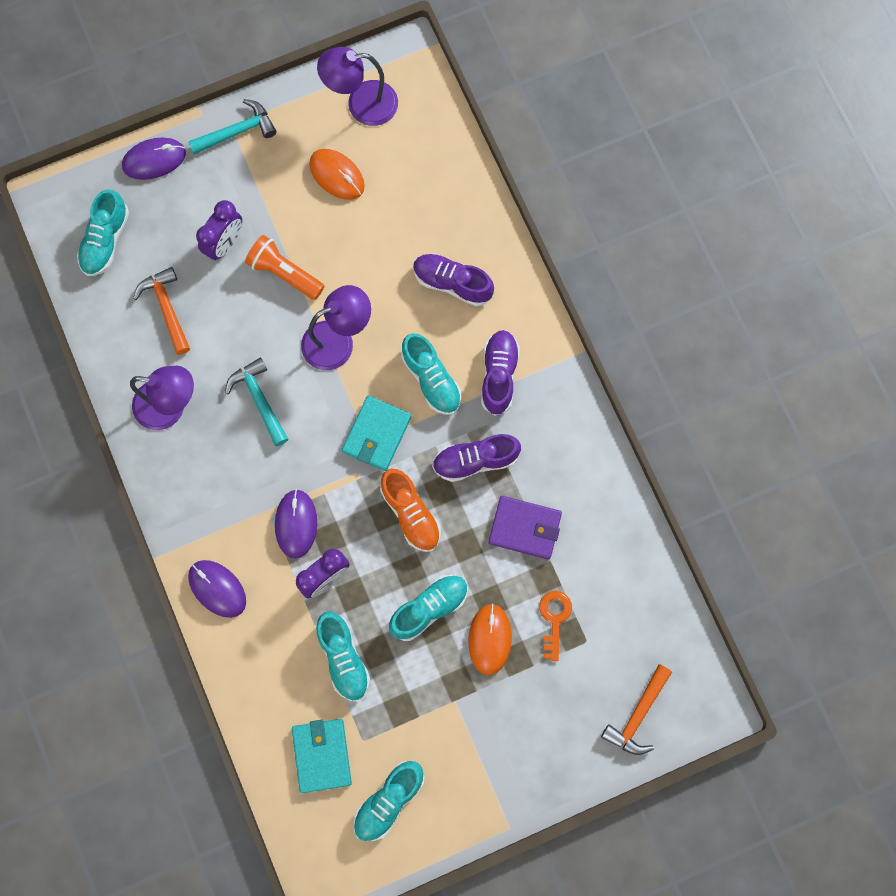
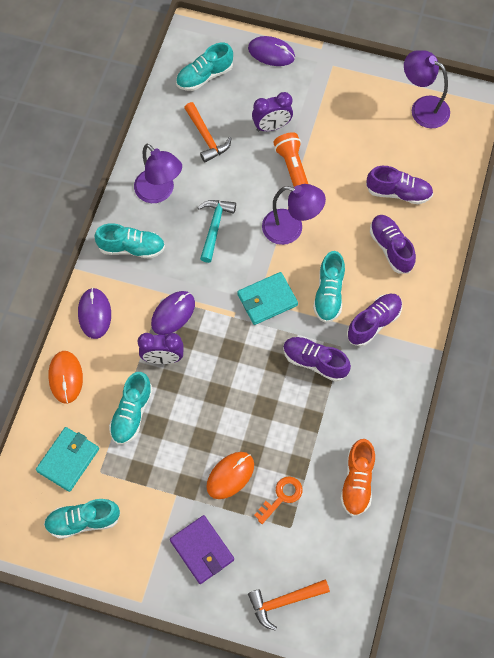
camera: 40 degrees right, 10 degrees down
(167, 308) = (206, 137): orange hammer -> orange hammer turned 135 degrees clockwise
(237, 131) = (334, 71): turquoise hammer -> none
(337, 175) = (372, 136): orange mouse -> orange mouse (65, 377)
(411, 514) = (247, 362): orange shoe -> orange shoe (357, 482)
(412, 217) = (398, 192): none -> purple shoe
(429, 608) = (209, 426): turquoise shoe -> turquoise shoe (131, 248)
(525, 528) = (311, 426): purple wallet -> purple wallet (202, 550)

